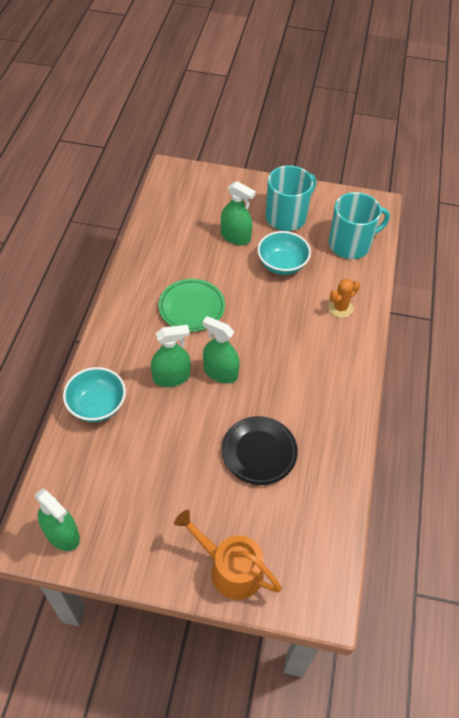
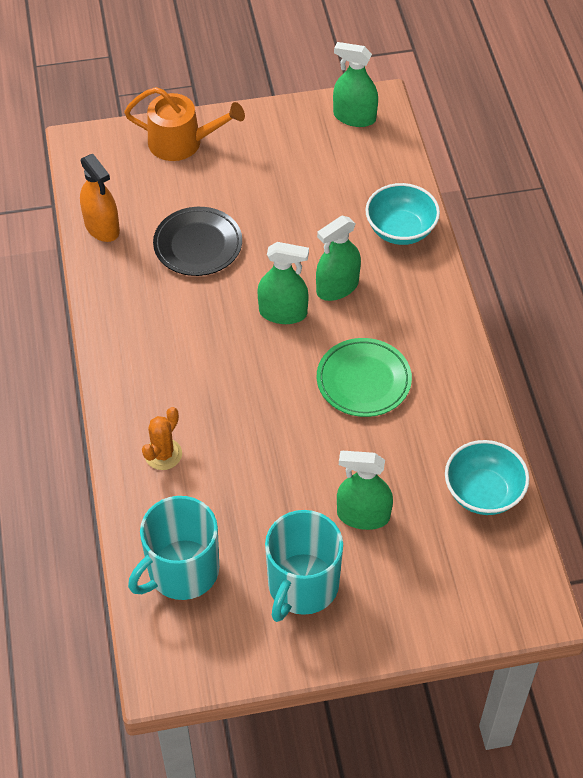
camera: 160 degrees right, 0 degrees up
(282, 264) = (272, 493): turquoise bowl -> turquoise bowl (483, 492)
(332, 500) = (102, 227): none -> orange spray bottle

